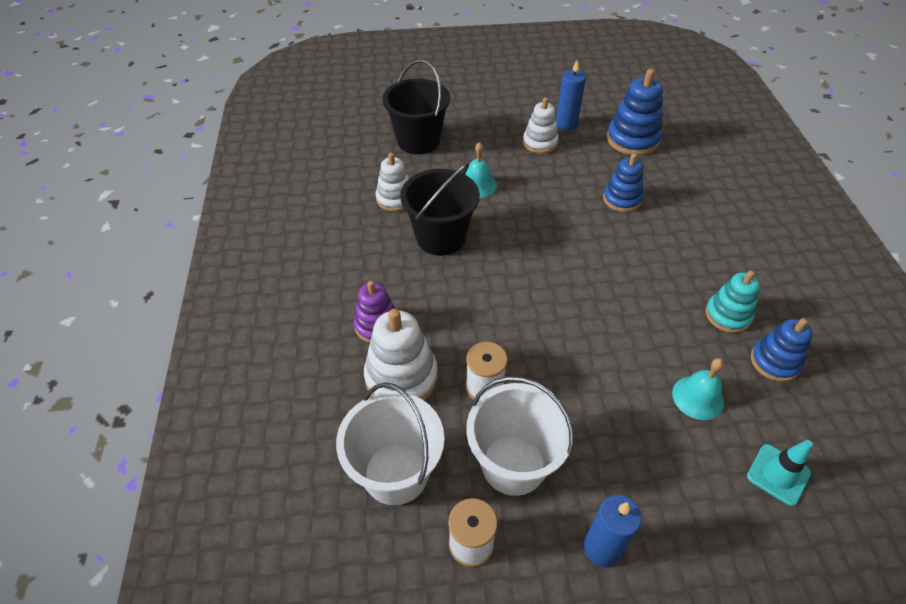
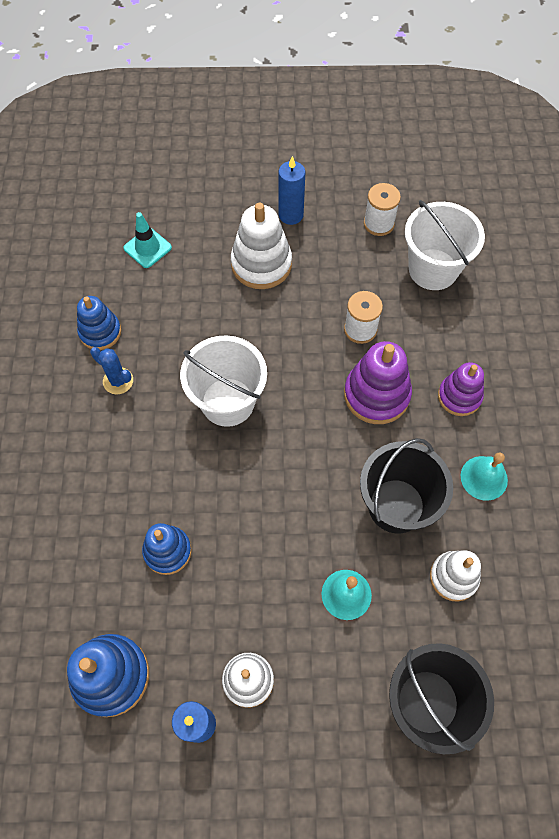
camera: 175 degrees left, 15 degrees up
(401, 377) = (433, 343): white stacking toy -> white stacking toy (261, 264)
(462, 321) = (376, 395): none -> purple stacking toy
(513, 464) = (343, 269): white bucket -> white bucket (227, 402)
(698, 397) = (182, 307): turquoise bell -> turquoise bell (484, 478)
(727, 315) = (118, 381): turquoise stacking toy -> blue cactus

